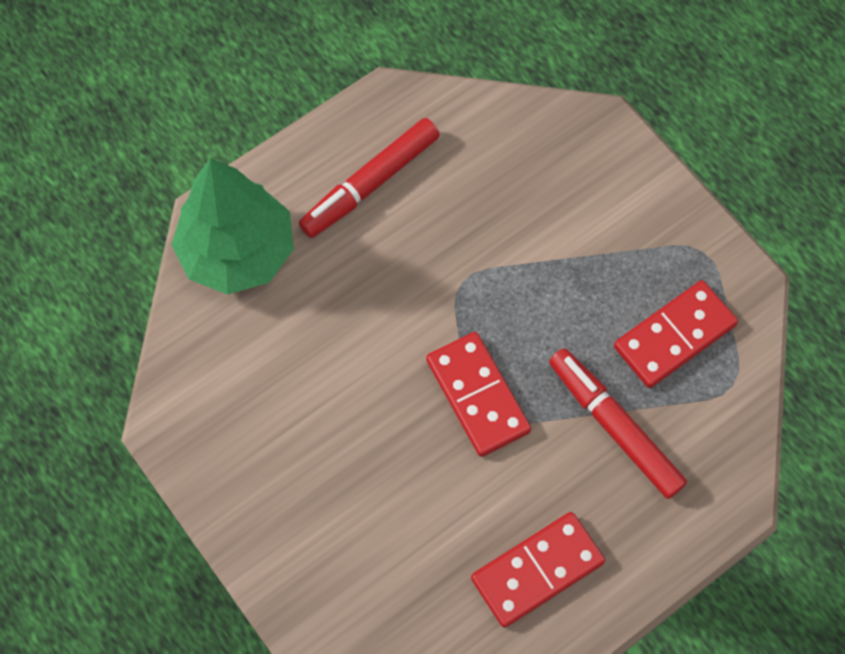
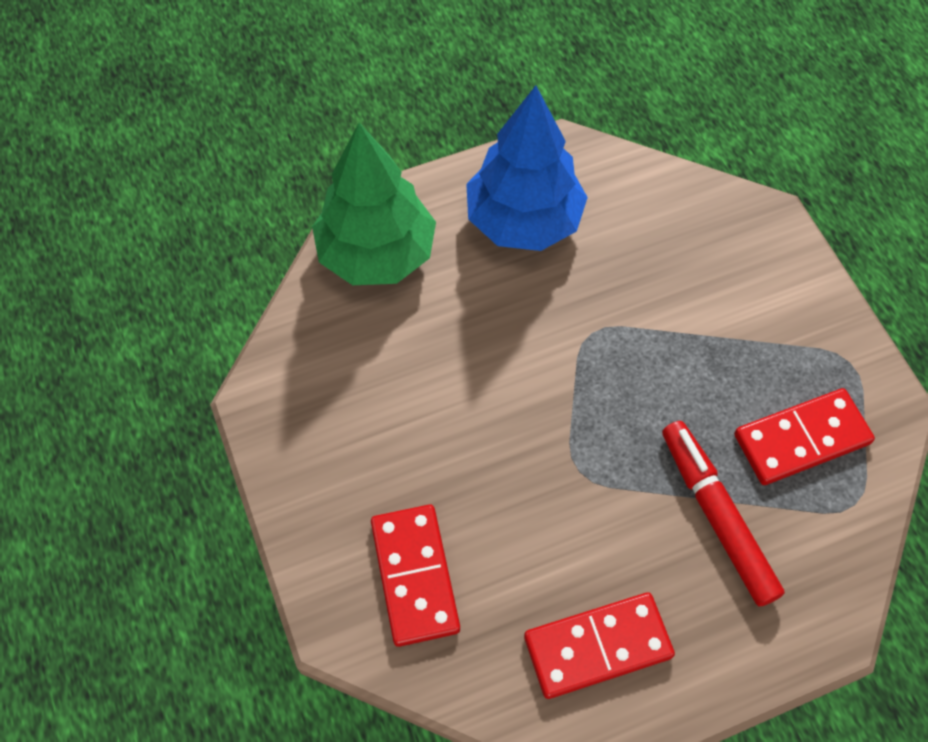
camera: 15 degrees right, 5 degrees down
(370, 184) = (523, 220): red marker -> blue tree
(477, 396) = (579, 448): red domino -> red domino (414, 576)

